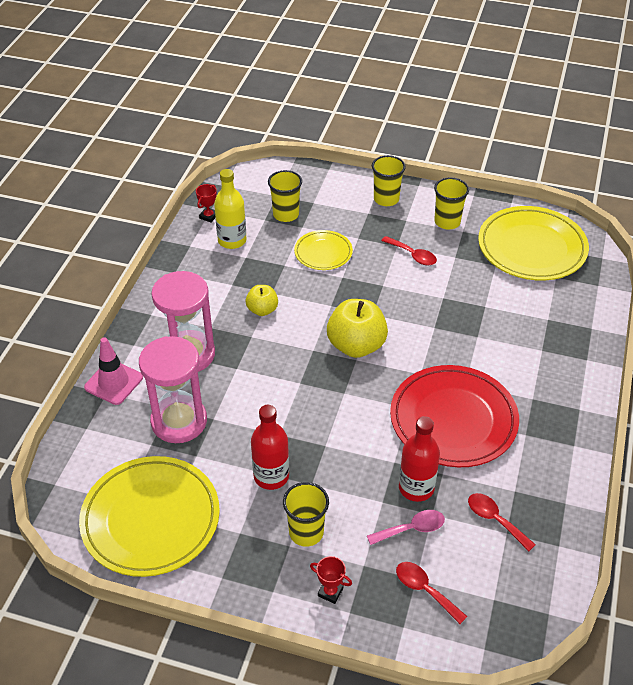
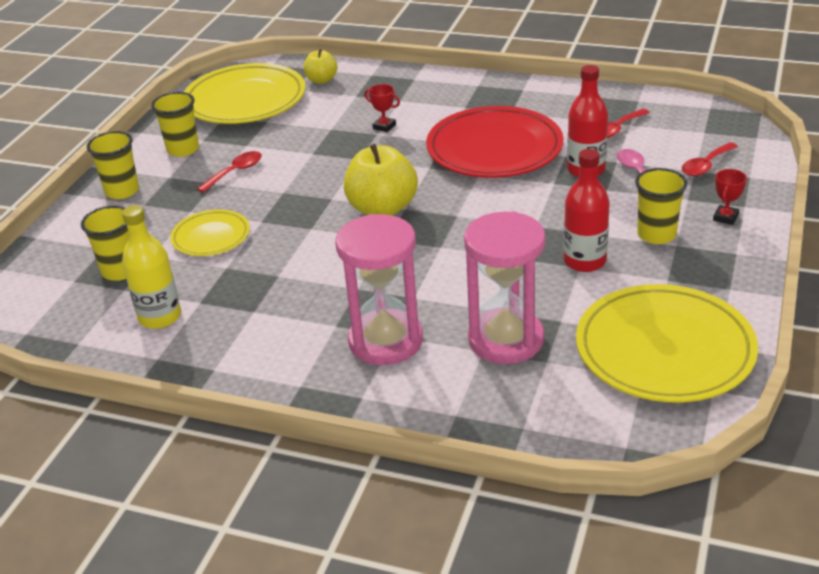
camera: 85 degrees left, 10 degrees down
(113, 382) = (436, 409): pink traffic cone -> none
(208, 216) = (95, 344): red trophy -> red trophy (384, 126)
(262, 310) = (309, 282): yellow apple -> yellow apple (321, 80)

